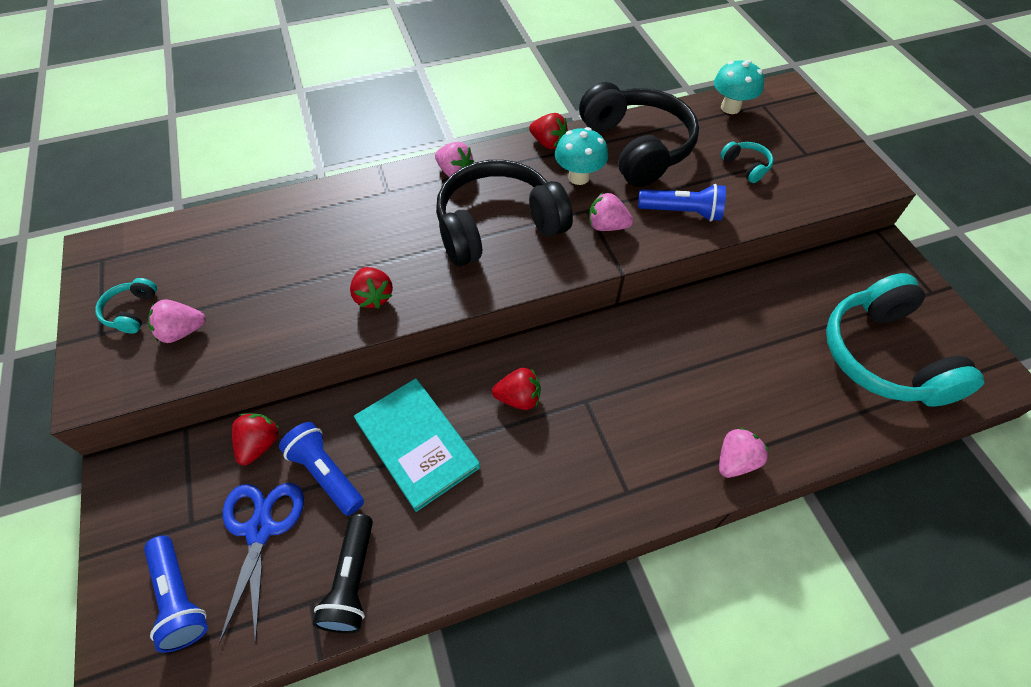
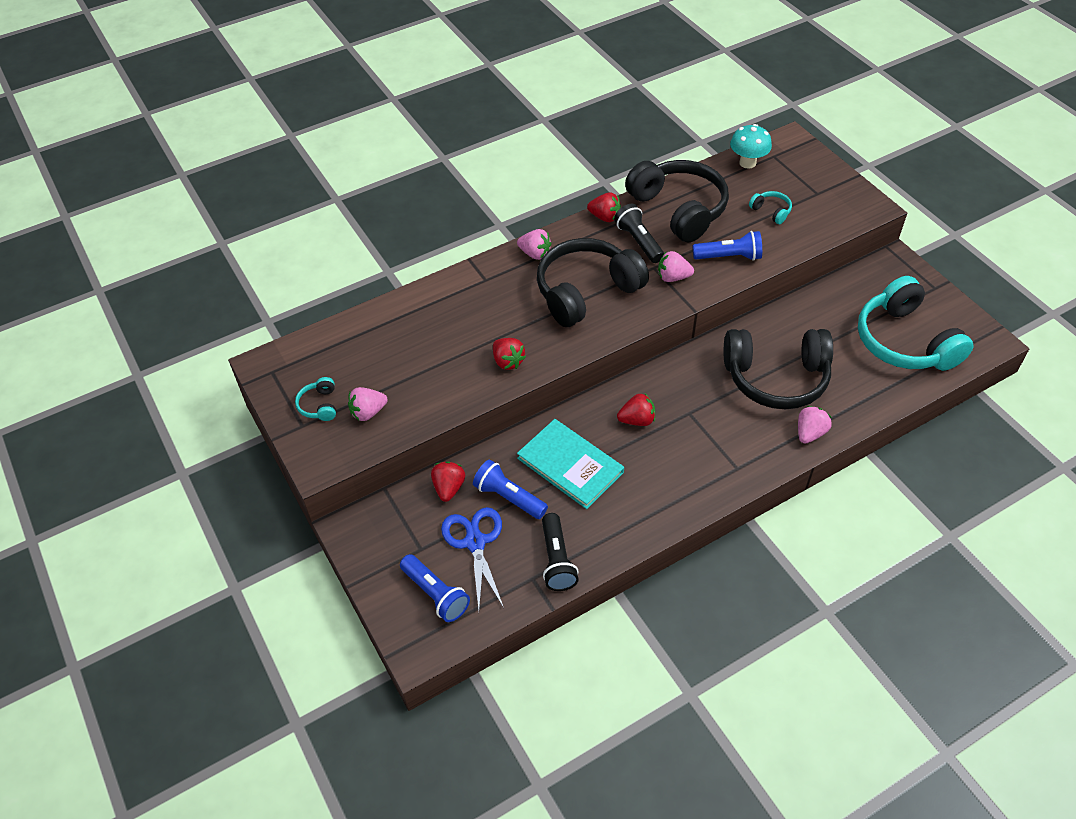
camera: 10 degrees left, 5 degrees down
(578, 177) = (638, 242): turquoise mushroom -> black flashlight
(707, 375) = (776, 378): none -> black headphones

